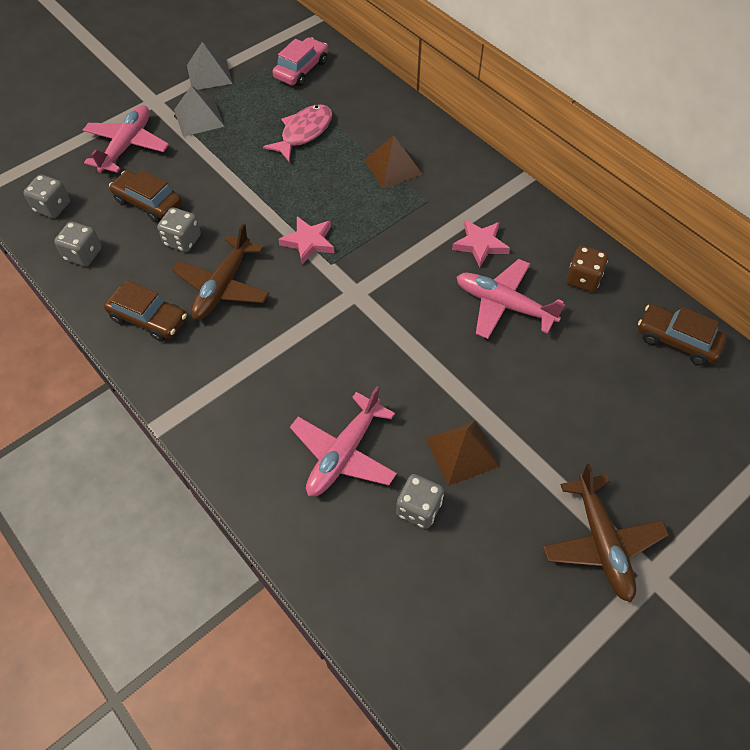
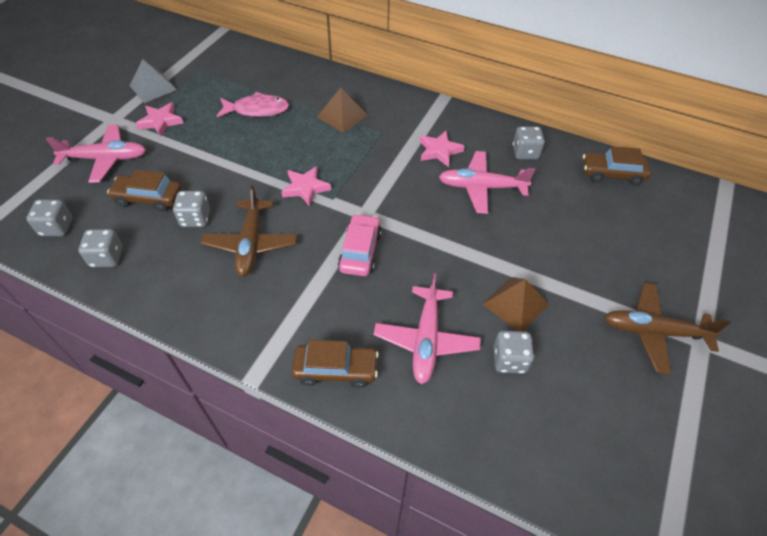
camera: 25 degrees left, 5 degrees down
(127, 145) = (106, 159): pink plane -> pink plane turned 90 degrees clockwise
(149, 319) = (197, 291): brown car -> brown car (336, 369)
(198, 118) = (161, 121): grey pyramid -> pink star
(301, 69) = (230, 66): pink car -> pink car (360, 251)
(304, 132) = (257, 110): pink fish -> pink fish turned 75 degrees clockwise
(583, 279) = (525, 153): brown dice -> grey dice
(601, 543) = (653, 331): brown plane -> brown plane turned 135 degrees clockwise

